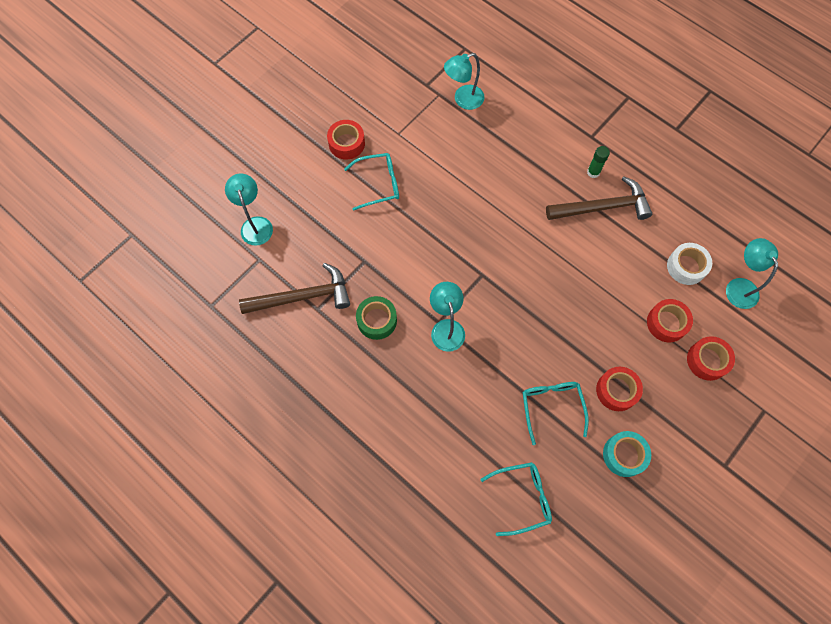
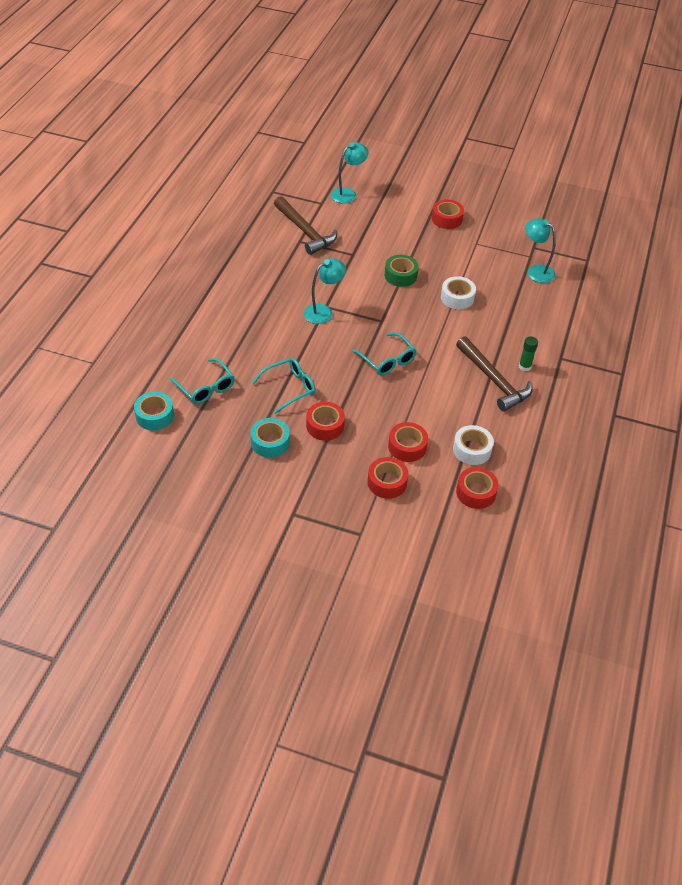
camera: 65 degrees right, 20 degrees down
(377, 320) = (308, 273): green tape -> green tape (400, 275)
(379, 184) = (423, 244): turquoise glasses -> turquoise glasses (387, 360)
(475, 188) = (457, 298): none -> white tape
(548, 570) = (155, 416): none -> turquoise tape
(739, 286) = (476, 492): turquoise lamp -> red tape

